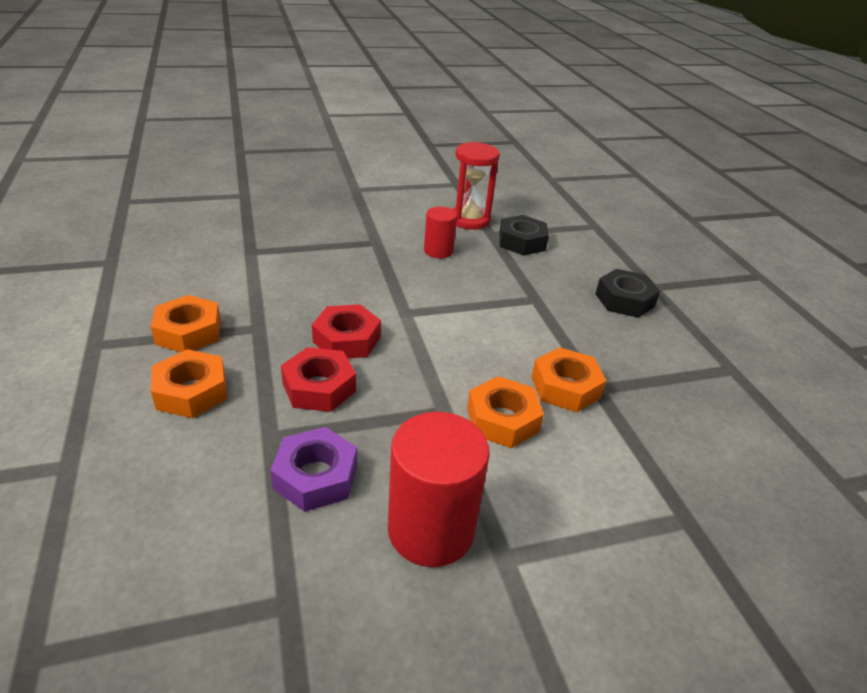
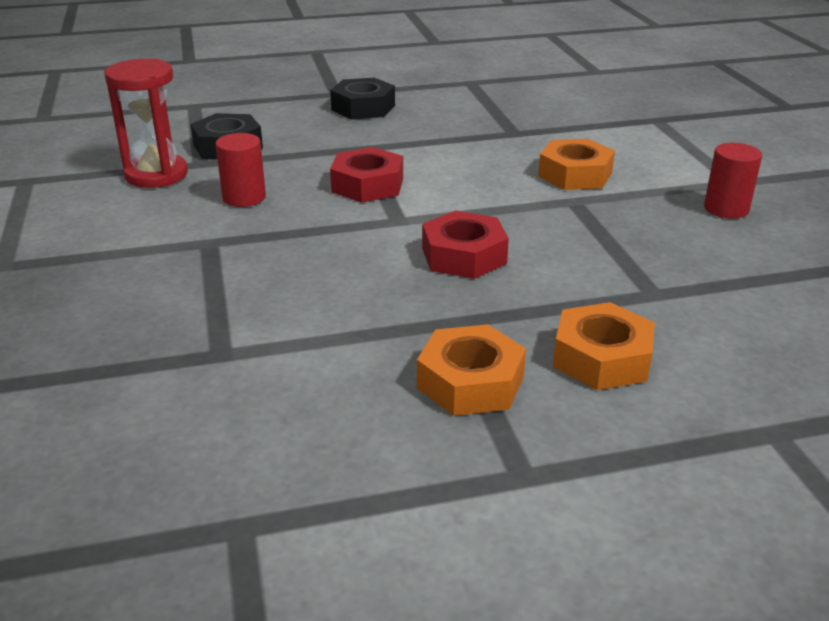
camera: 85 degrees left, 5 degrees down
(315, 476) = (697, 263): purple nut -> none
(319, 387) = (561, 269): red nut -> red nut (367, 185)
(431, 529) = (726, 209): red cylinder -> red cylinder, size x0.57
(565, 387) = (517, 145): orange nut -> none

